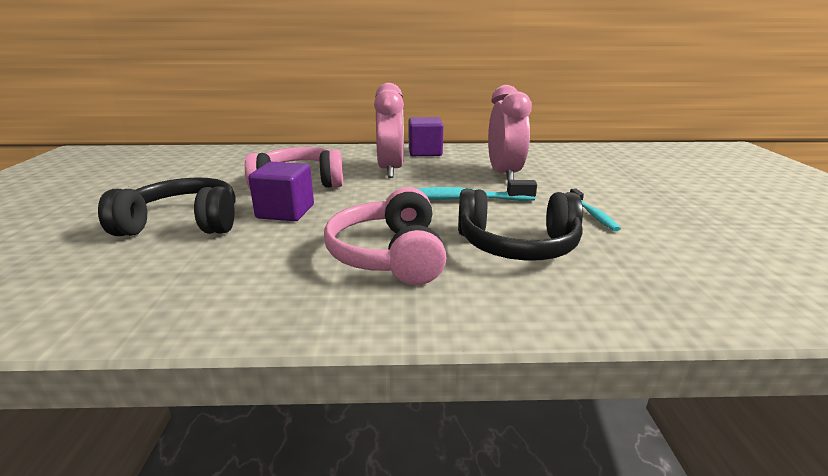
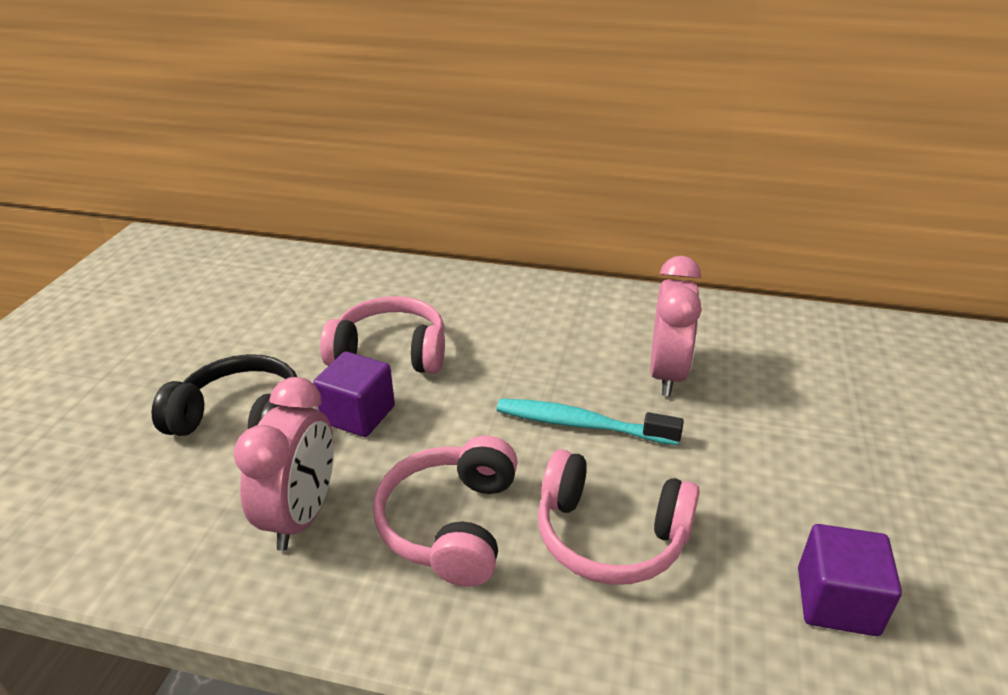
camera: 15 degrees right, 10 degrees up
(390, 170) = (515, 340): pink clock -> pink clock (301, 515)
(425, 152) = (579, 300): purple cube -> purple cube (837, 601)
(517, 245) = (610, 536): black headphones -> pink headphones
(593, 215) = (744, 491): turquoise toothbrush -> none

